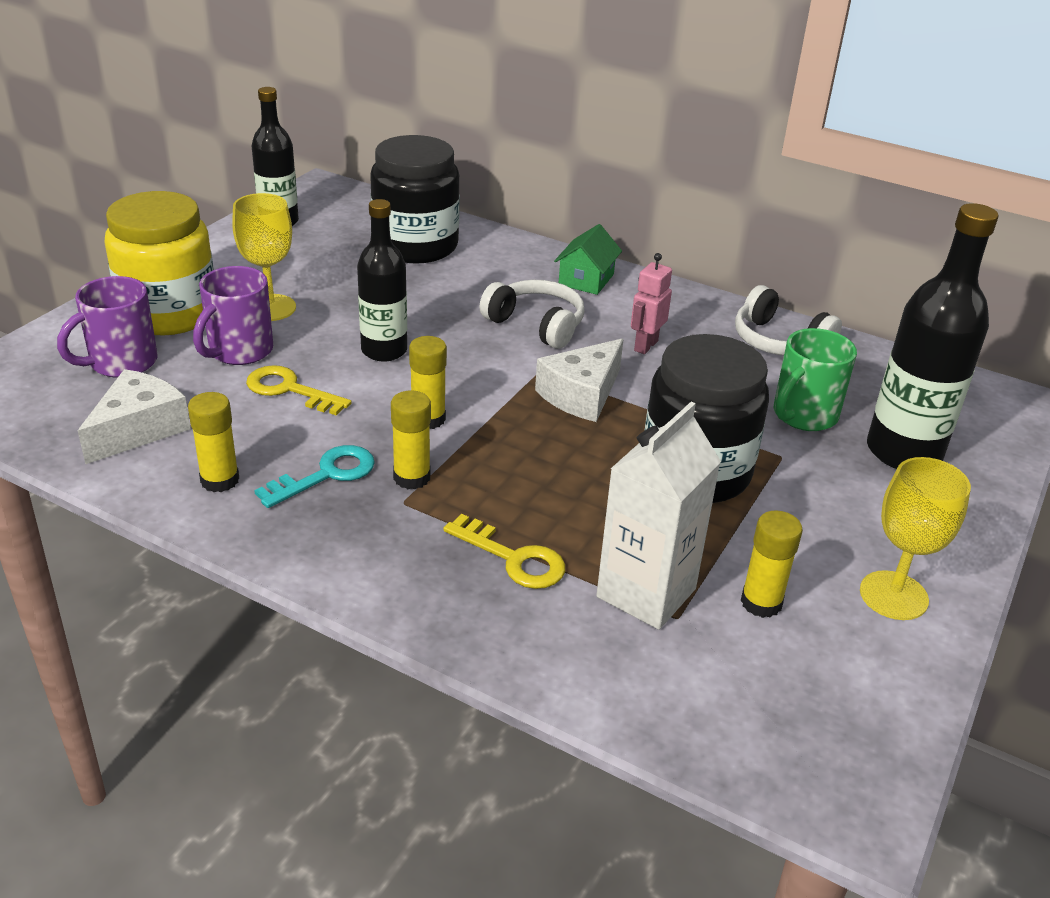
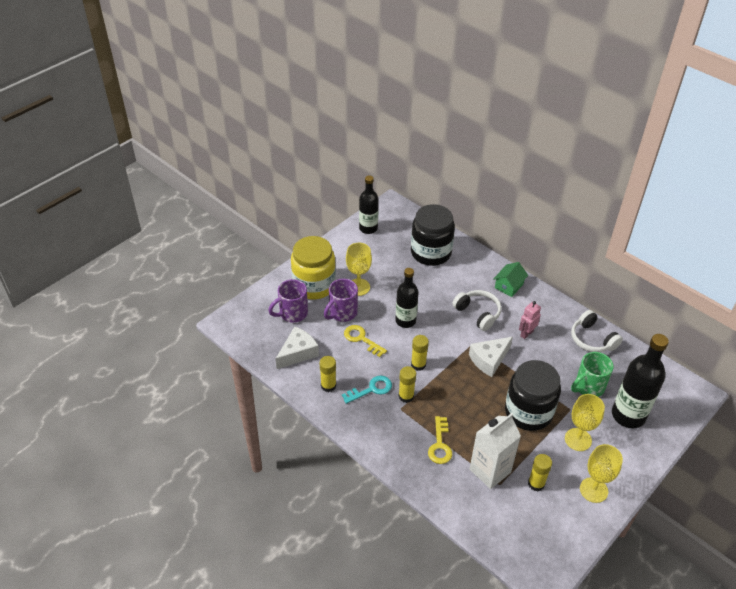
camera: 15 degrees right, 10 degrees up
(513, 558) = (440, 444): yellow key -> yellow key turned 45 degrees clockwise
(819, 507) = (578, 439): none -> yellow goblet

